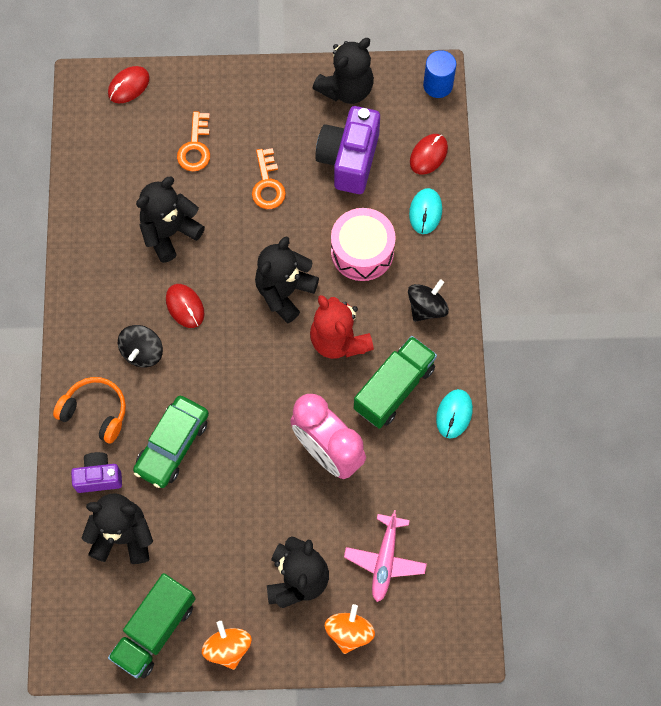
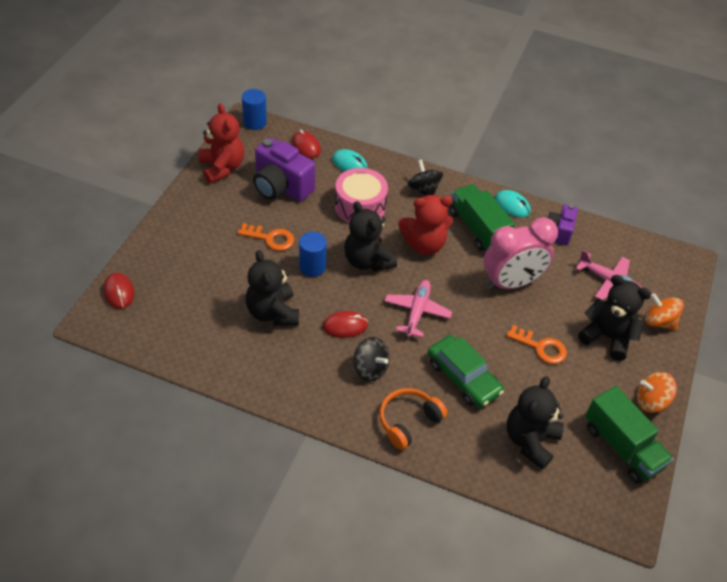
camera: 70 degrees left, 20 degrees down
(99, 477) = (469, 440): purple camera -> purple camera (559, 231)
(195, 147) = (207, 269): orange key -> orange key (540, 347)
(238, 369) = (417, 312): none -> pink plane
(248, 242) = (312, 267): none -> blue cylinder
(346, 89) = (222, 167): black teddy bear -> red teddy bear

